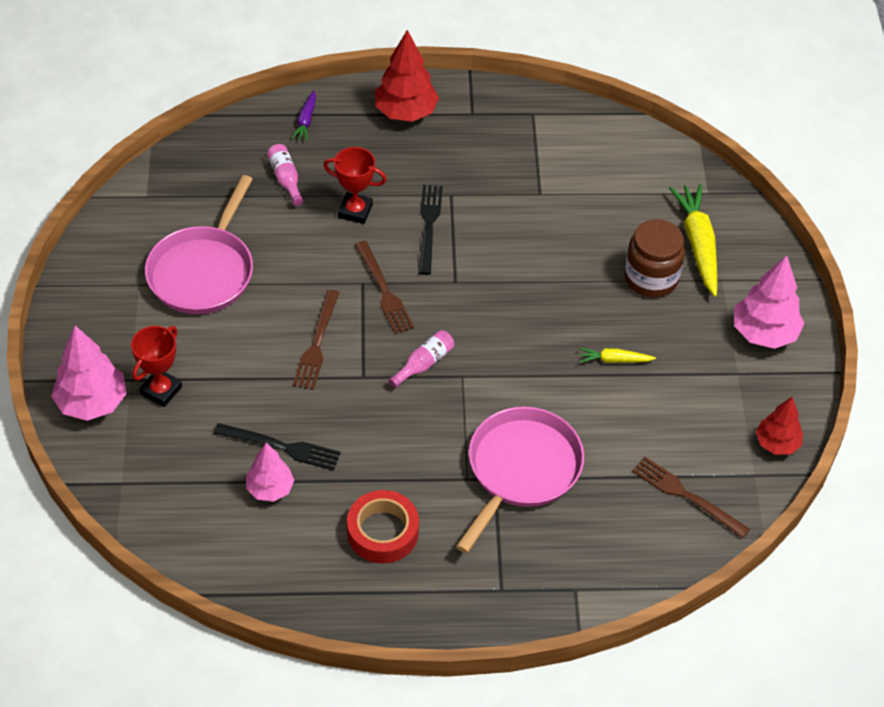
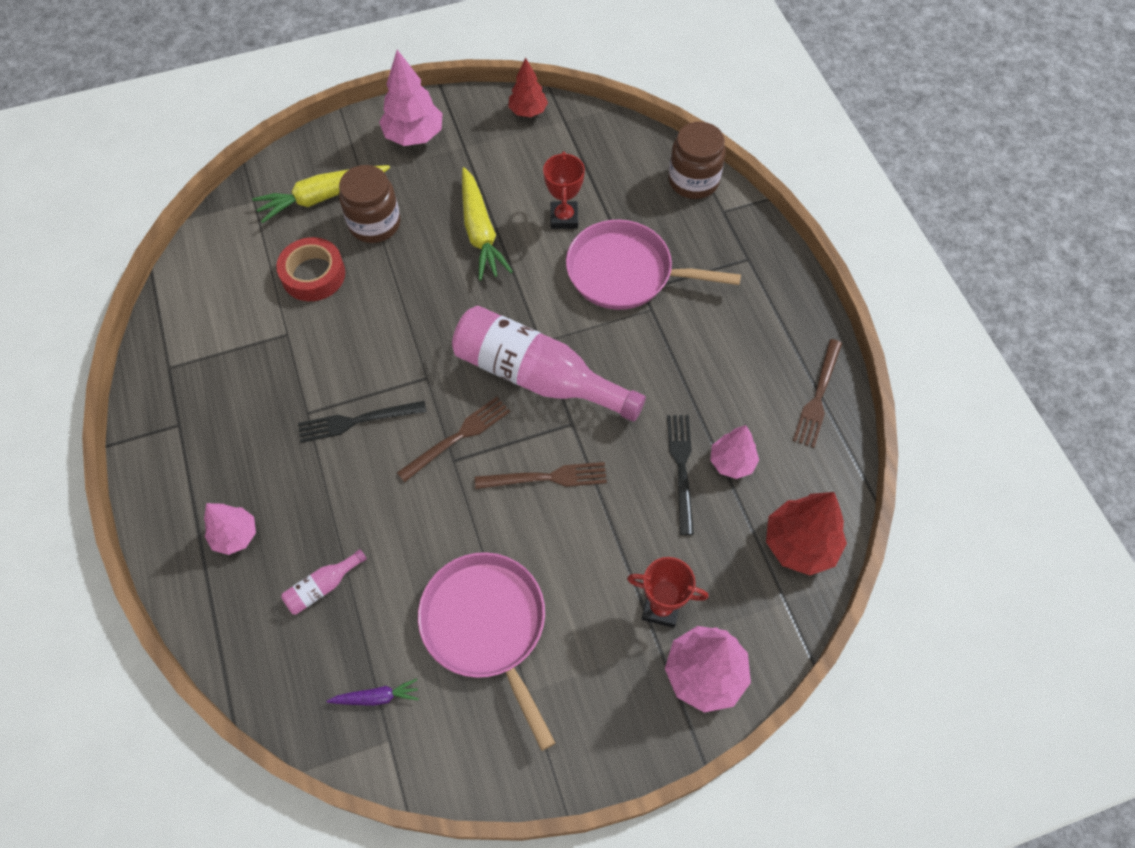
camera: 105 degrees left, 10 degrees up
(203, 271) = (487, 626): pink pan -> pink pan turned 120 degrees counterclockwise
(306, 121) = (222, 596): purple carrot -> purple carrot (376, 697)
(354, 135) = (235, 535): none -> pink tree
(355, 211) = (354, 498): red trophy -> red trophy (564, 218)
(382, 532) = (734, 357): red tape -> red tape (313, 275)
(406, 112) = (188, 492): red tree -> red tree (800, 544)
(423, 364) = (538, 377): pink bottle -> pink bottle, size x2.45
(614, 360) = (480, 232): yellow carrot -> yellow carrot, size x1.97
(628, 574) = (693, 181): none -> brown jar
(686, 496) = (603, 158): brown fork -> brown fork (818, 396)

